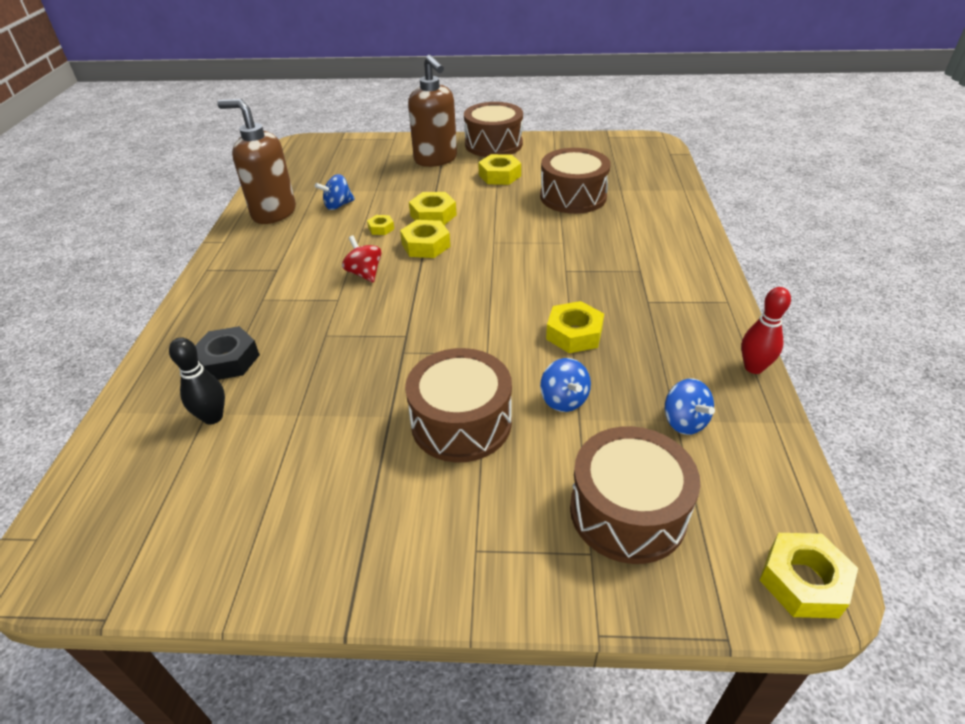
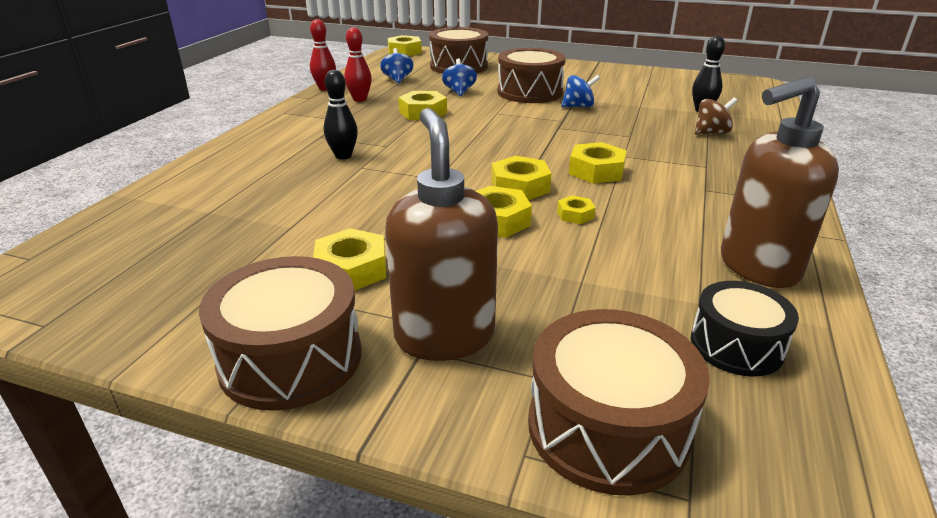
camera: 165 degrees left, 10 degrees down
(228, 360) = (711, 133): black nut -> brown spinning top
(273, 213) = (757, 267): brown soap dispenser -> brown soap dispenser turned 120 degrees clockwise
(306, 176) = (736, 345): none -> black drum
(338, 205) = (646, 262): blue spinning top -> blue spinning top (578, 106)
(364, 273) = (596, 171): red spinning top -> yellow nut
(573, 196) = (285, 213): brown drum -> brown drum (607, 427)
(590, 250) = (343, 156): none -> black bowling pin
(676, 348) = (360, 99): none -> red bowling pin

